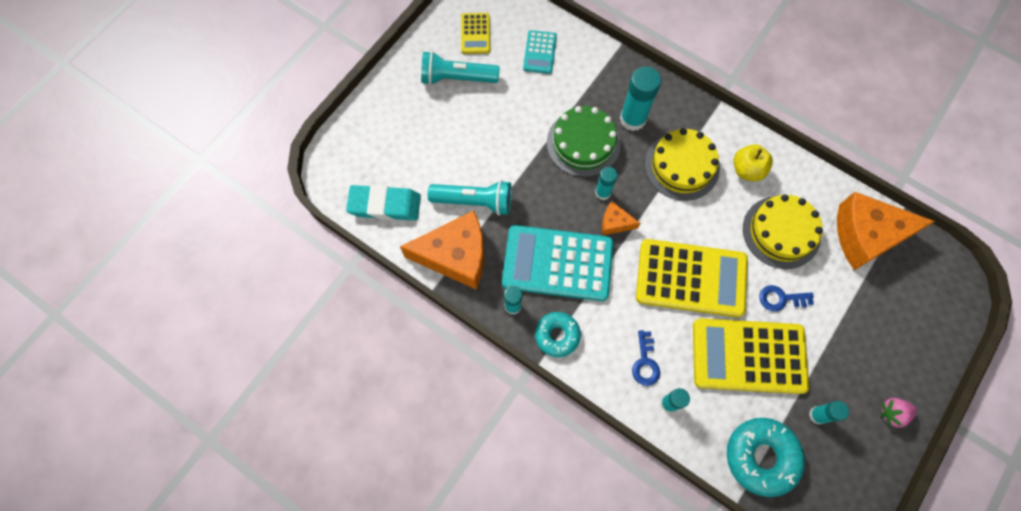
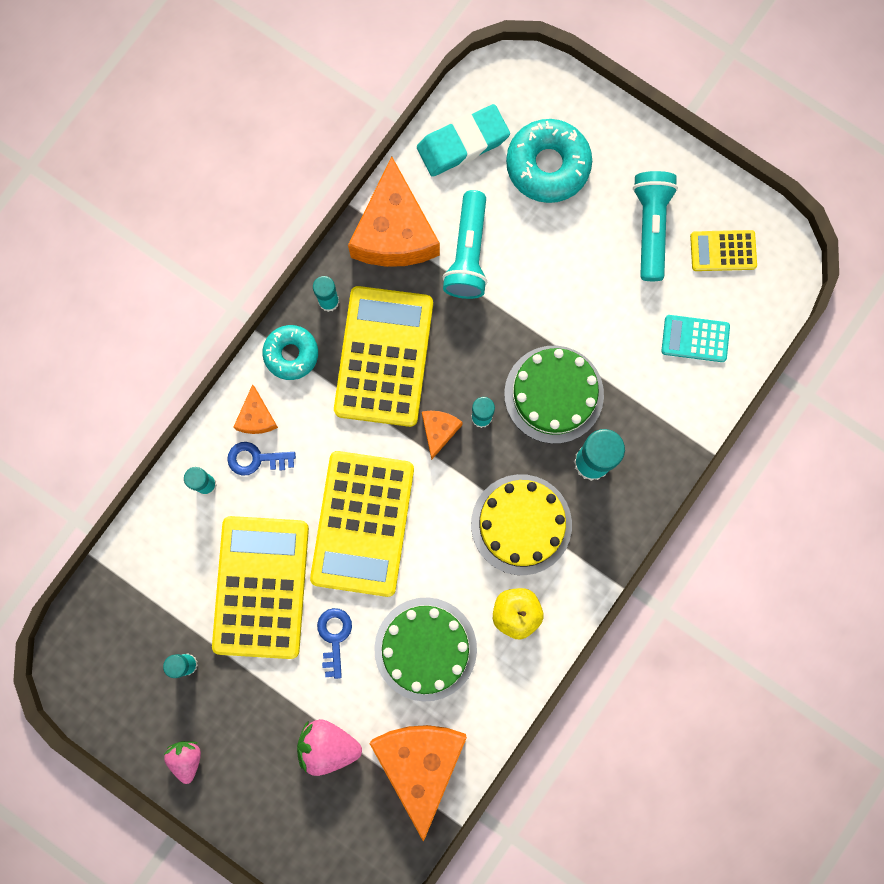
camera: 90 degrees right, 10 degrees up
(385, 205) = (463, 144): turquoise eraser -> turquoise eraser turned 60 degrees clockwise
(557, 263) = (383, 356): turquoise calculator -> yellow calculator
(610, 363) = (256, 417): none -> orange cheese
(761, 457) = (140, 589): turquoise donut -> turquoise donut (548, 165)
(781, 232) = (425, 649): yellow cake -> green cake
(864, 302) = (328, 745): none -> pink strawberry

